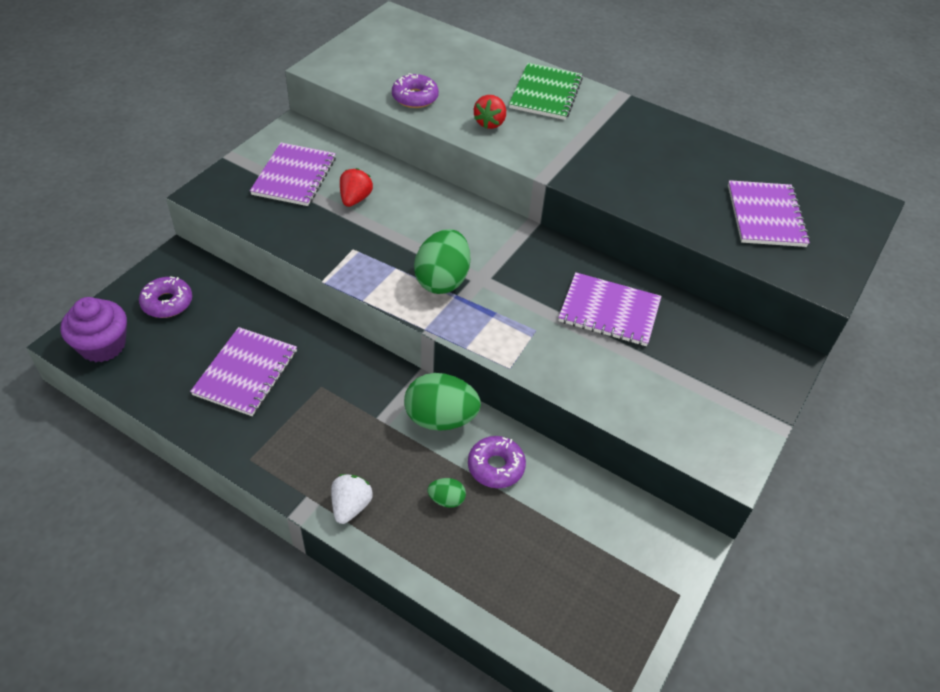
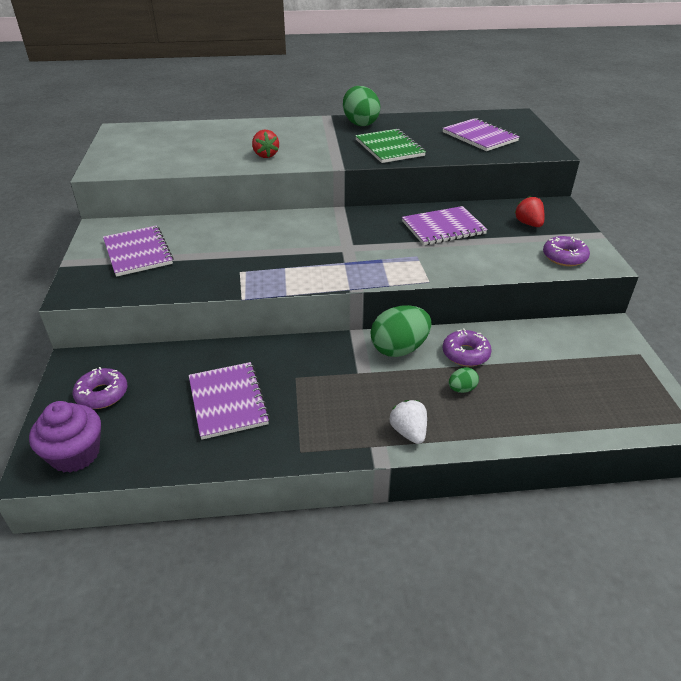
camera: 35 degrees left, 10 degrees down
(355, 199) = (203, 245): red strawberry -> red strawberry (528, 224)
(415, 97) = (195, 161): purple donut -> purple donut (564, 257)
(442, 280) = (325, 259): green egg -> green egg (360, 123)
(546, 93) = (280, 130): green notebook -> green notebook (389, 148)

